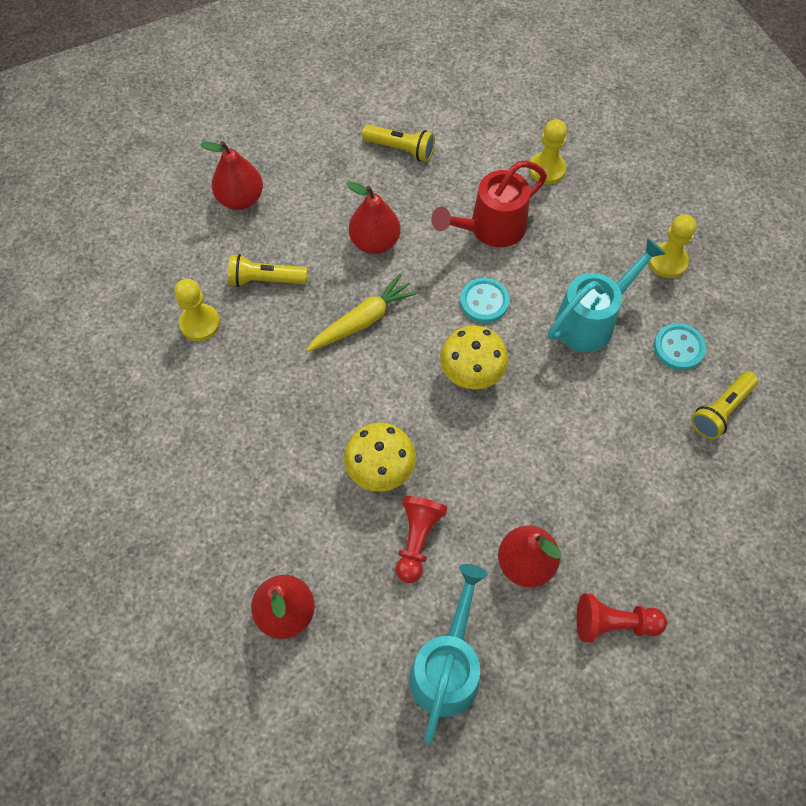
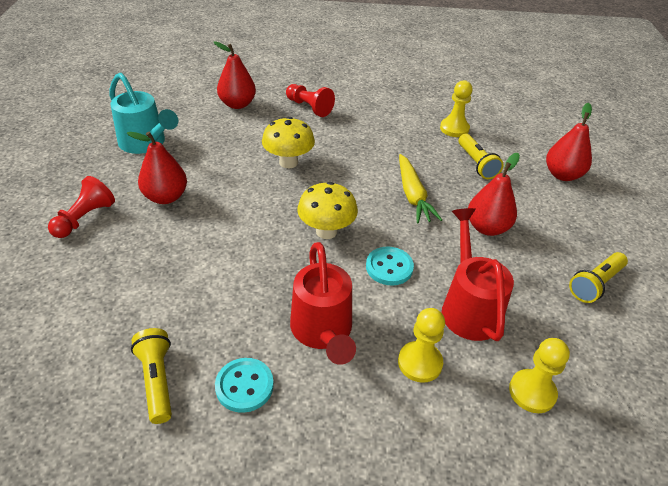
camera: 115 degrees right, 20 degrees down
(265, 280) = (476, 164): yellow flashlight -> yellow flashlight turned 135 degrees clockwise
(417, 540) = (229, 160): red pawn -> red pawn (309, 107)
(591, 320) = (323, 332): turquoise watering can -> red watering can
(667, 261) = (349, 441): yellow pawn -> yellow pawn (420, 363)

